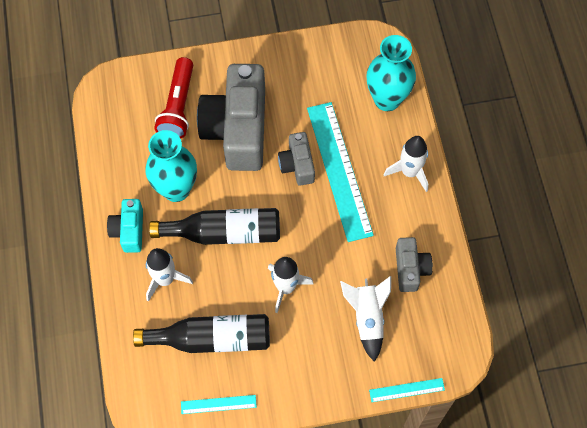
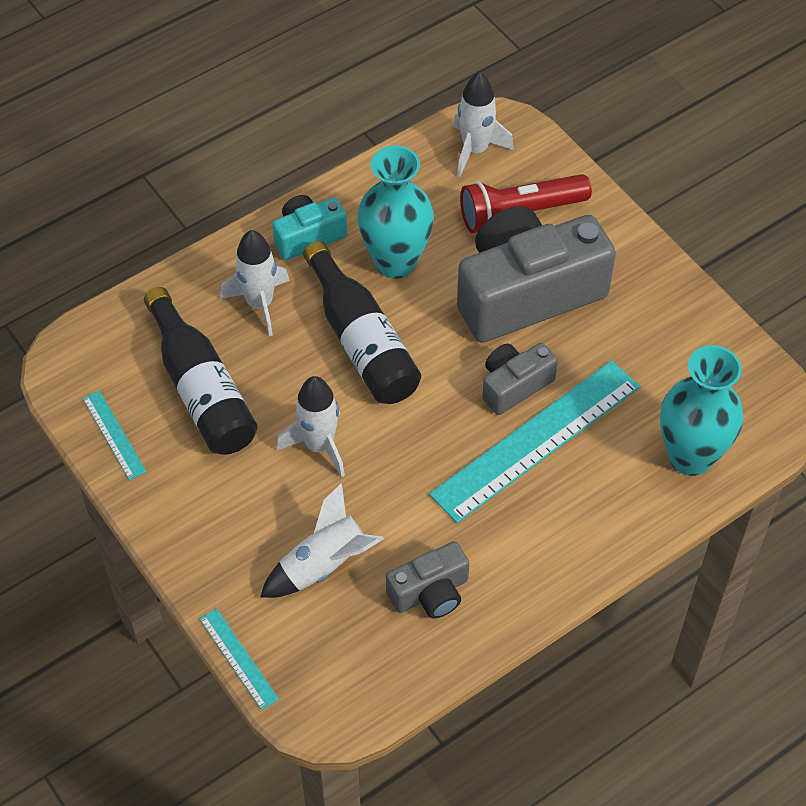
camera: 65 degrees right, 10 degrees down
(409, 172) = (587, 532): white rocket -> white rocket (475, 150)

